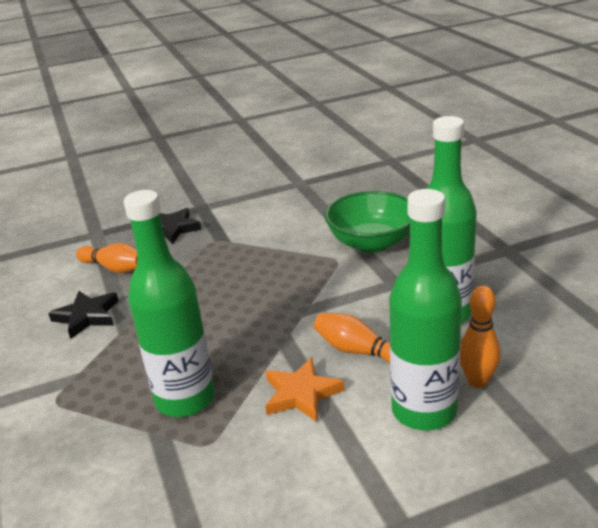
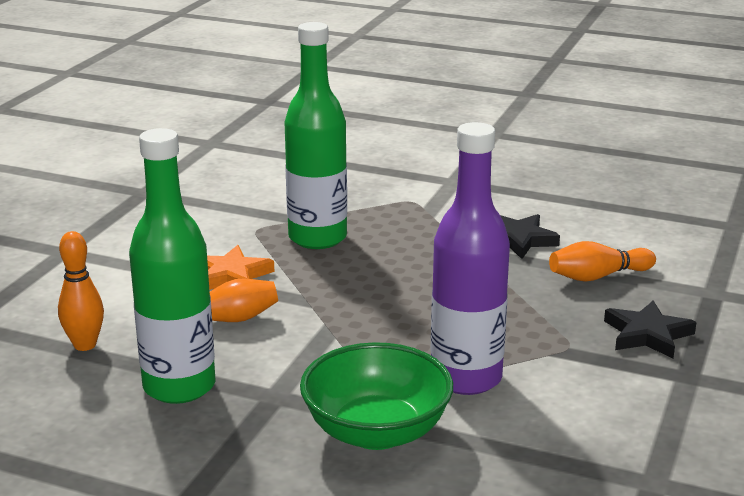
camera: 130 degrees right, 5 degrees down
(289, 247) = (466, 378): none -> purple bottle
(424, 411) = (113, 307): green bottle -> none

